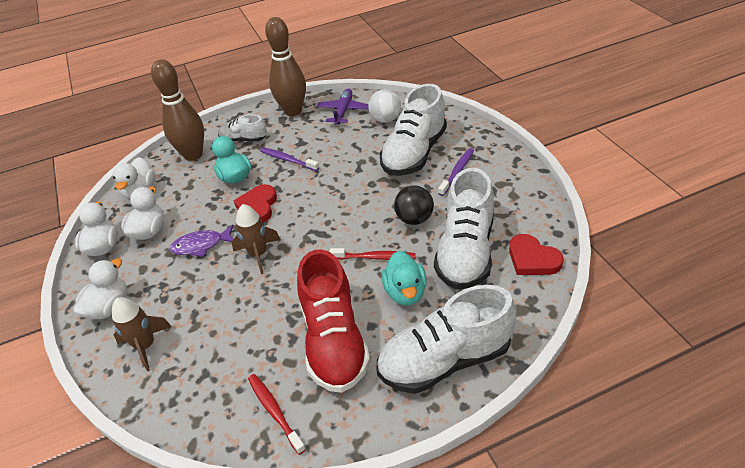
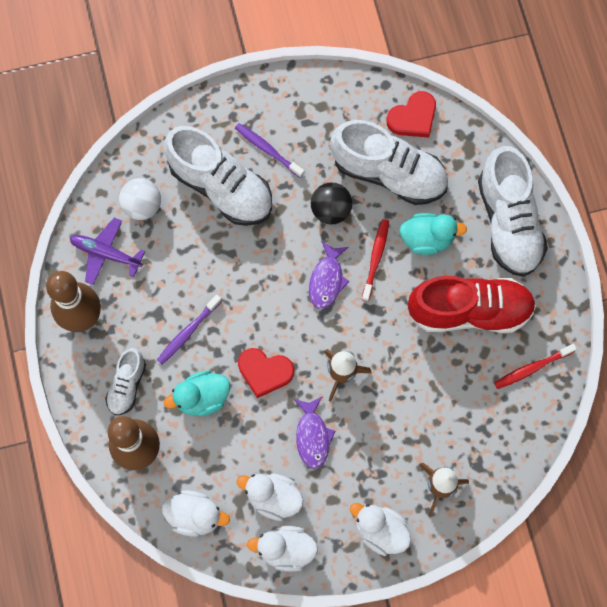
camera: 85 degrees left, 30 degrees up
(346, 228) = (327, 280): none -> purple fish

